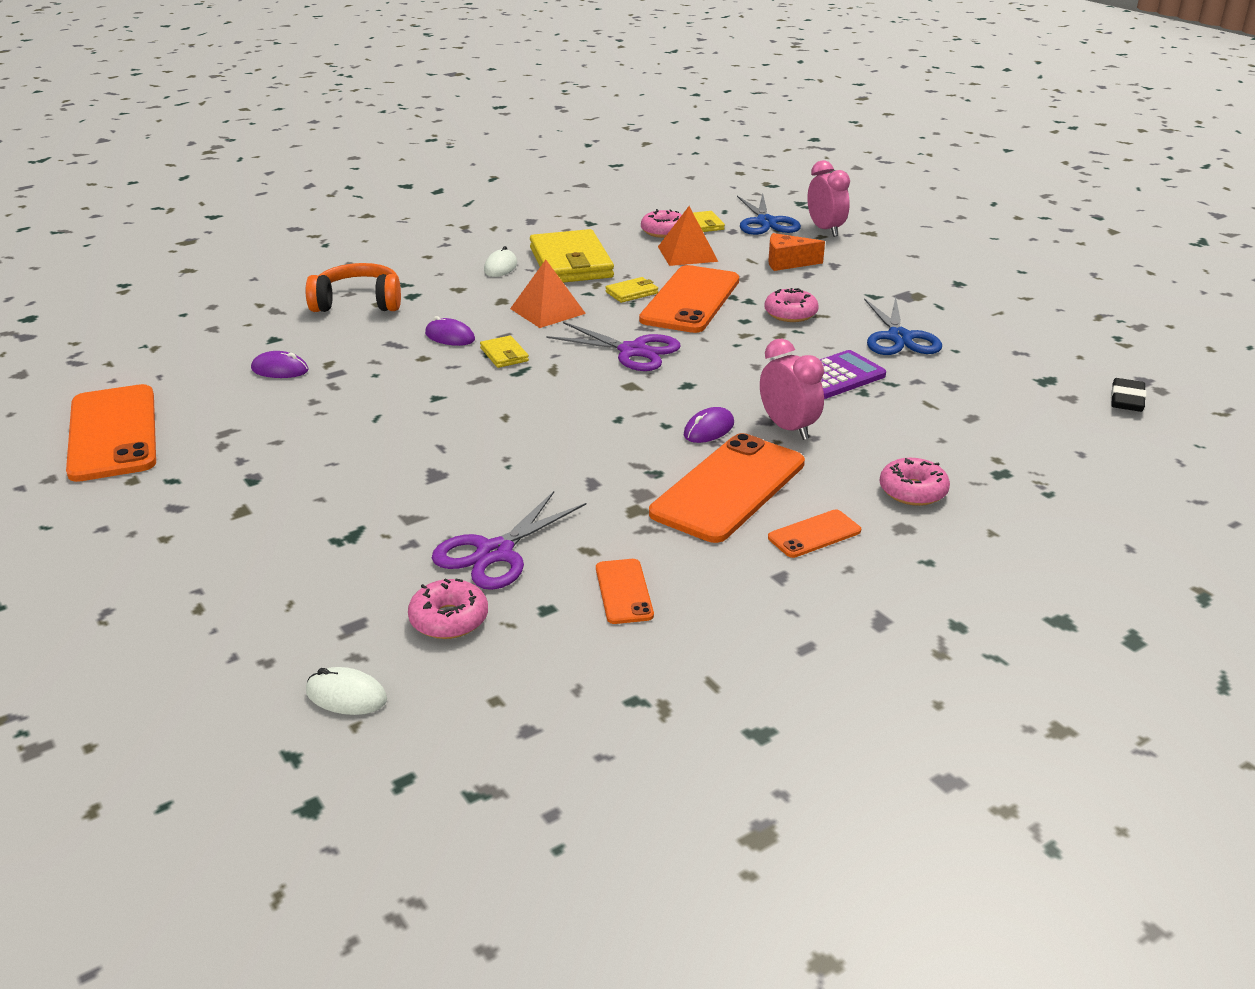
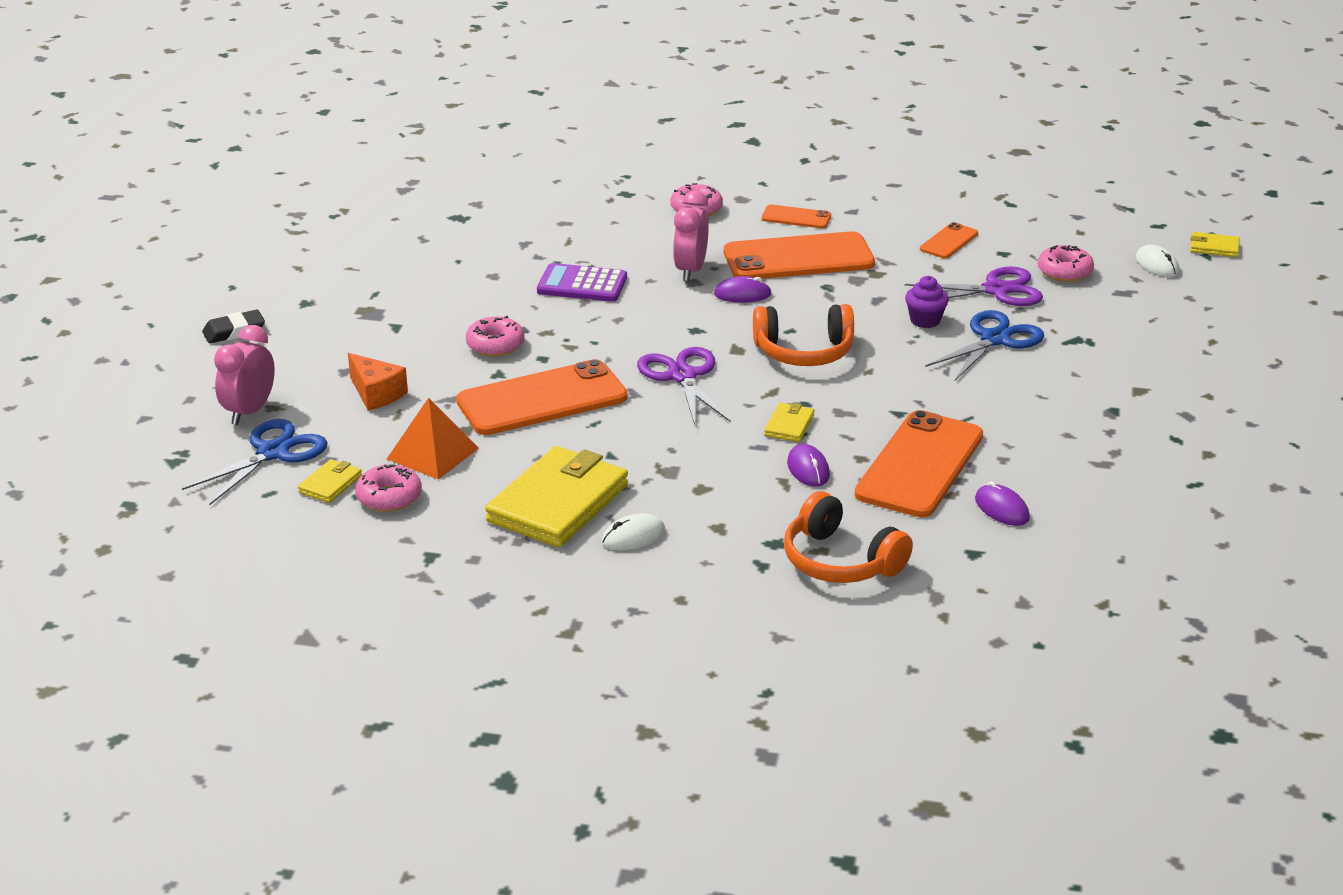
camera: 135 degrees left, 0 degrees up
(113, 433) = (1201, 508): orange phone -> orange phone (919, 465)
(520, 483) = (925, 320): none -> purple cupcake
(547, 311) = (681, 453): orange pyramid -> none
(578, 407) = (804, 352): none -> orange headphones
(632, 292) = (573, 434): yellow wallet -> yellow wallet (1214, 247)
(899, 338) = (470, 287): blue scissors -> blue scissors (995, 339)
(1126, 400) = (448, 187): black eraser -> black eraser (234, 331)

